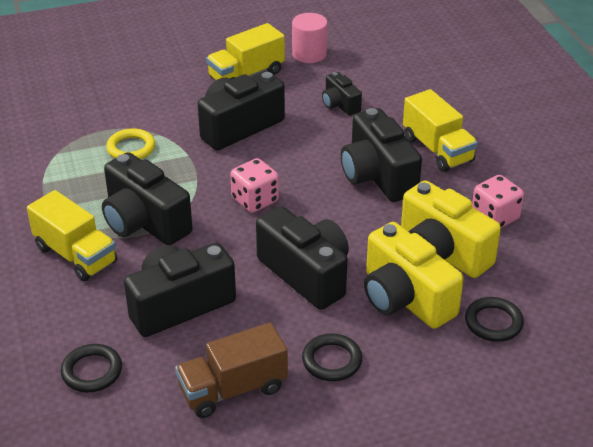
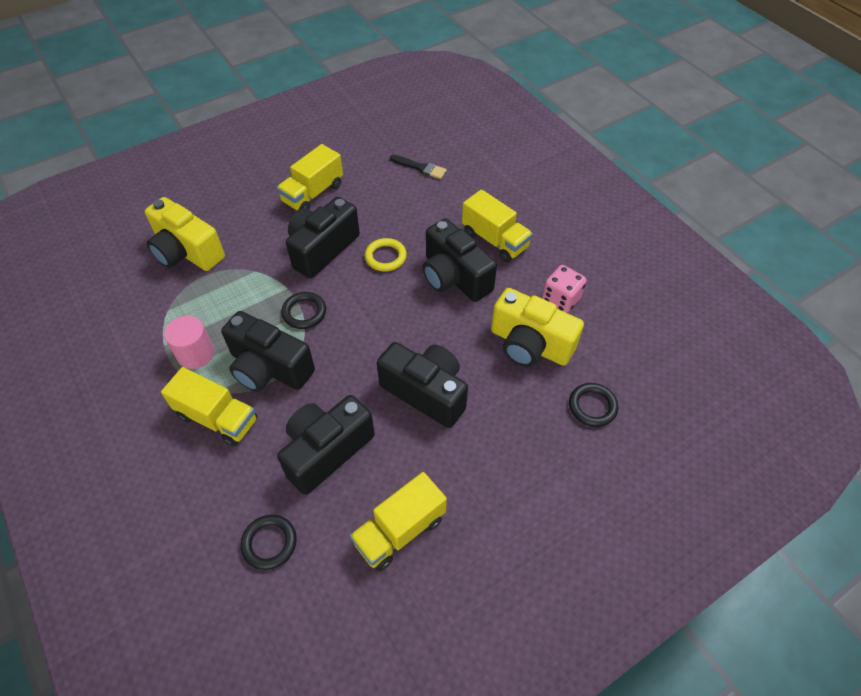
camera: 15 degrees left, 15 degrees up
(131, 148) = (234, 291): yellow ring -> yellow ring (385, 257)
(233, 389) = (399, 530): brown truck -> yellow truck
(255, 200) = (359, 324): pink dice -> none
(309, 54) = (360, 162): pink cylinder -> pink cylinder (195, 354)
(332, 360) = (474, 478): black ring -> black ring (304, 312)
(340, 104) = (401, 209): black camera -> none
(376, 69) = (420, 168): none -> black brush
(405, 298) = (514, 399): yellow camera -> yellow camera (187, 252)

